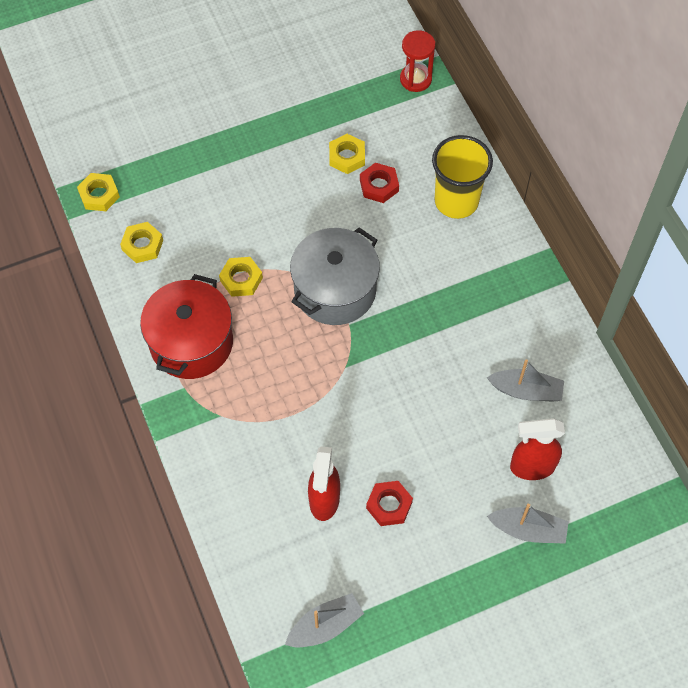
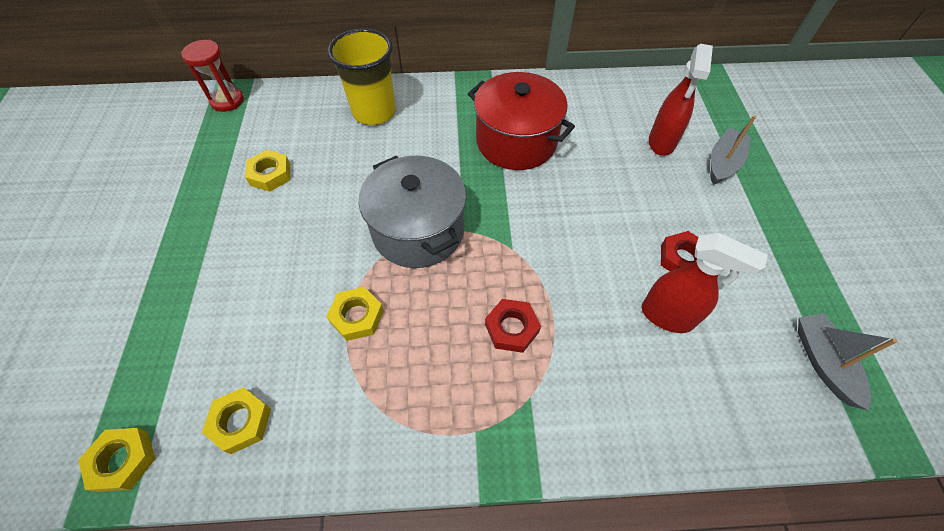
camera: 70 degrees left, 5 degrees down
(191, 342) = (415, 401): red pot -> red pot (516, 141)
(379, 186) = (321, 160): red nut -> red nut (512, 328)
(526, 391) = (585, 124): grey boat -> none

